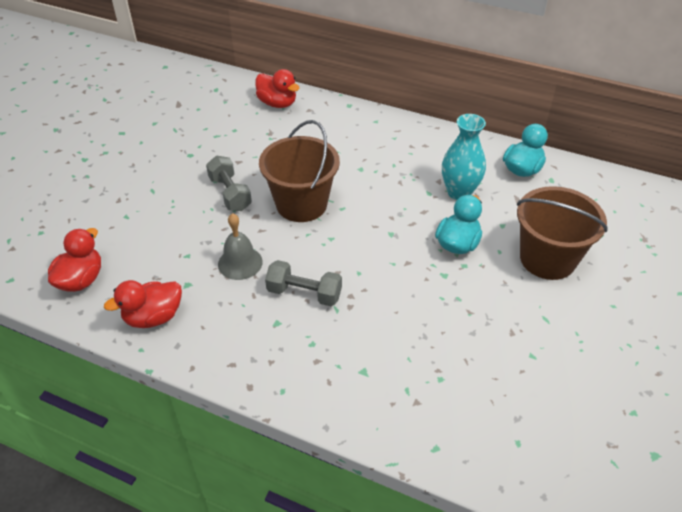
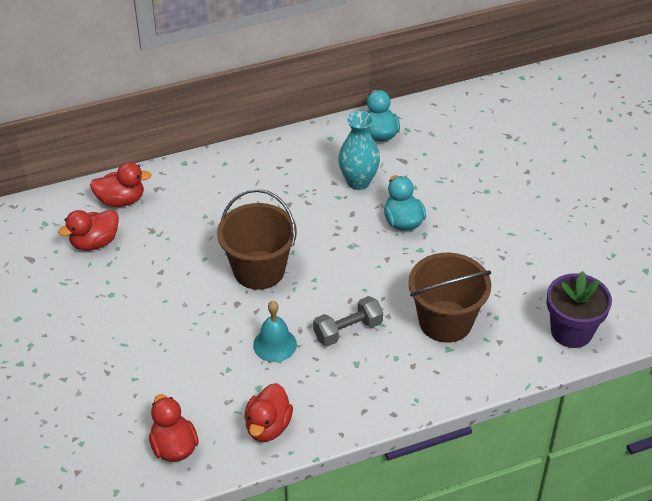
camera: 45 degrees left, 0 degrees up
(226, 118) = (94, 242): none -> red duck
(230, 193) = (192, 301): grey dumbbell -> none
(240, 263) = (275, 344): grey bell -> turquoise bell
(498, 450) = (571, 331): none -> purple flower pot
(547, 259) = (469, 192): brown bucket -> brown bucket (445, 321)

